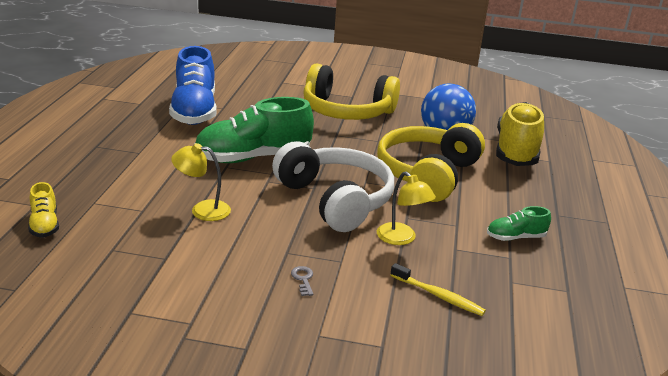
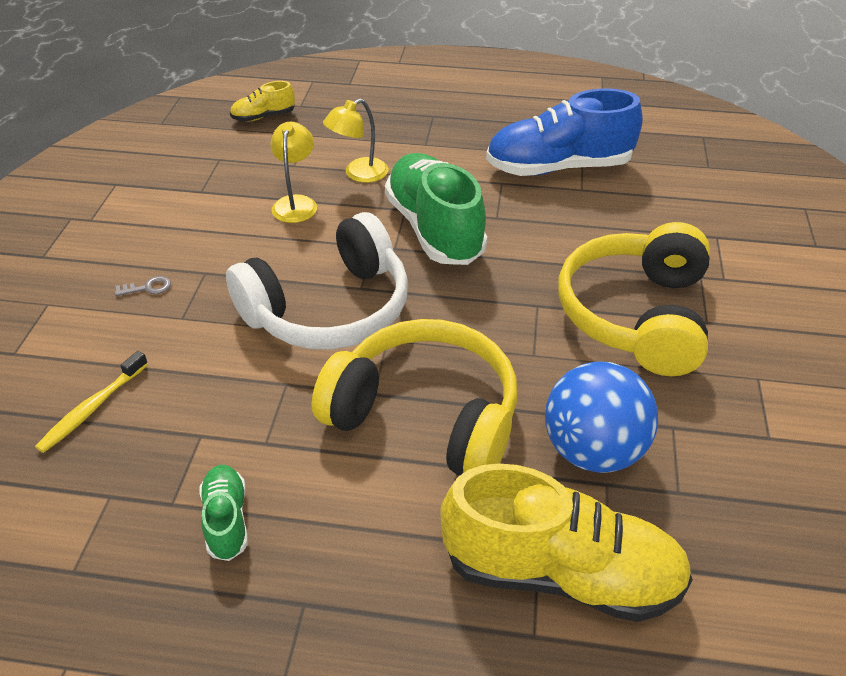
camera: 90 degrees right, 15 degrees up
(401, 239) = (228, 376): yellow lamp -> yellow lamp (358, 174)

